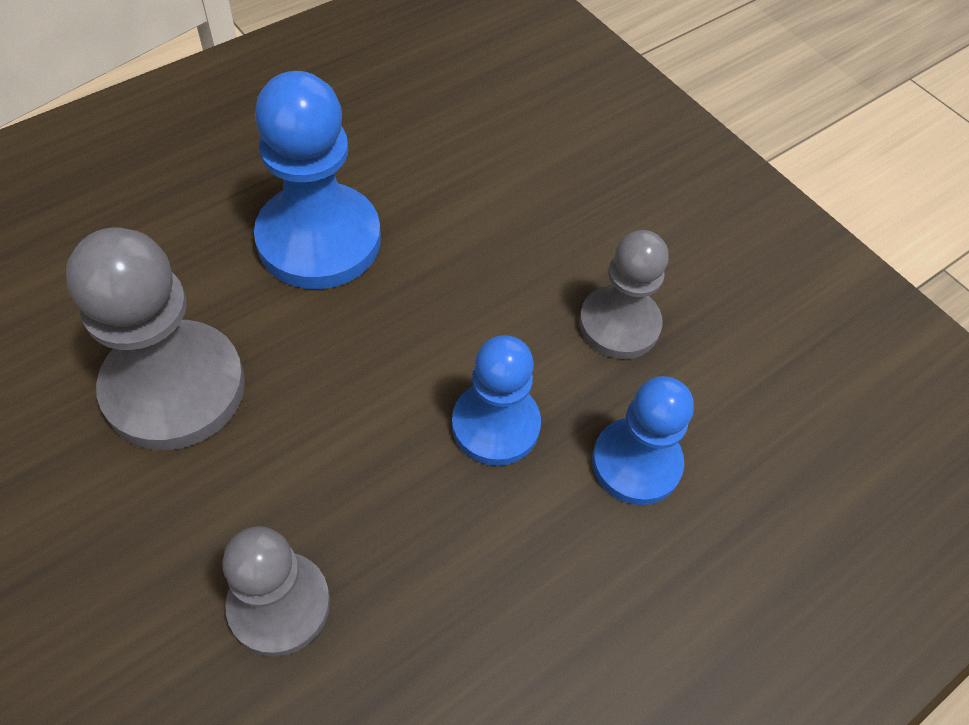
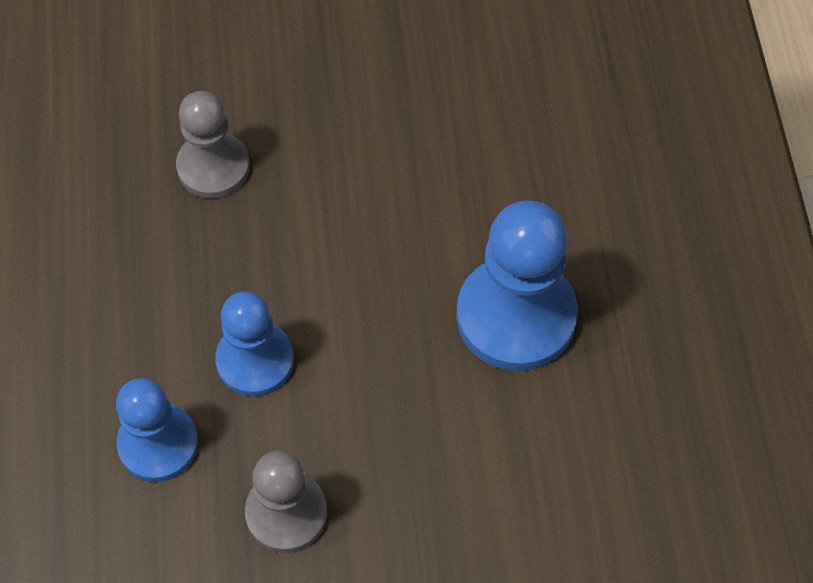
camera: 125 degrees right, 5 degrees up
(174, 388) = (421, 164): grey pawn -> none

